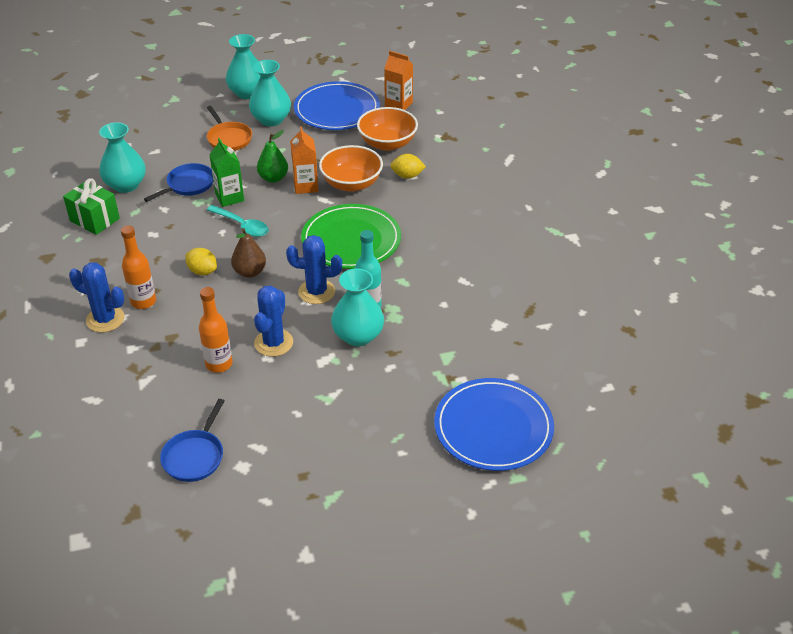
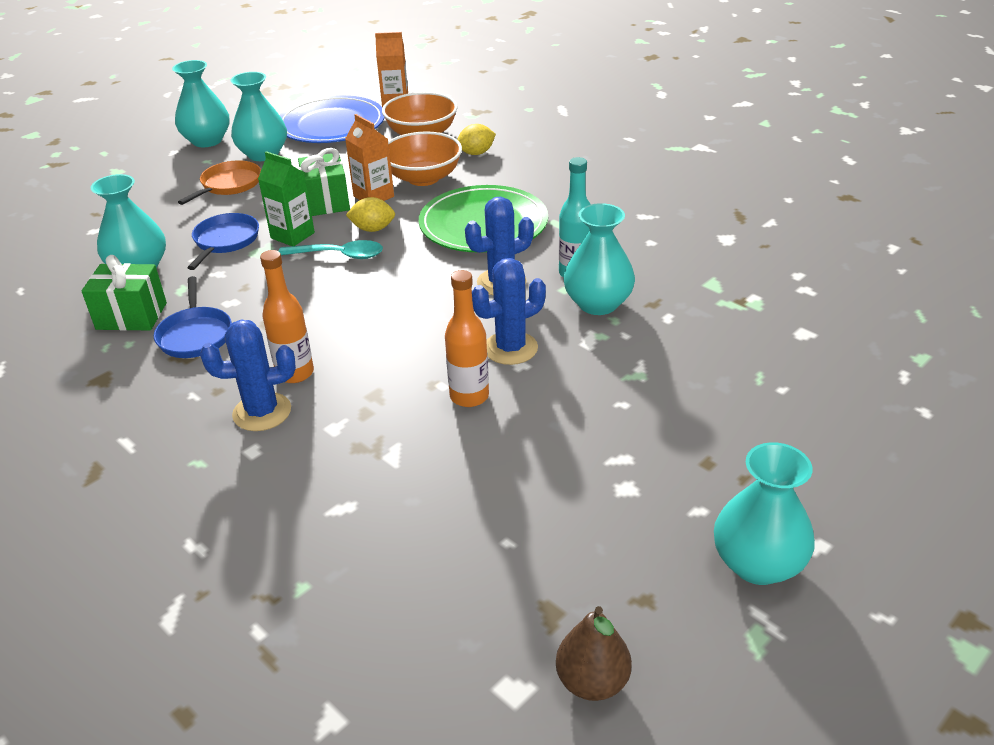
camera: 30 degrees left, 5 degrees down
(195, 456) = (554, 506): blue pan -> blue pan (195, 335)
(202, 271) = (339, 314): yellow lemon -> yellow lemon (373, 229)
(228, 138) = (229, 185): orange pan -> orange pan turned 90 degrees counterclockwise
(250, 272) = (400, 293): brown pear -> brown pear (592, 681)
(262, 548) = (757, 563): none -> turquoise vase
(273, 178) = (326, 202): green pear -> green gift
(273, 343) = (510, 348): blue cactus -> blue cactus turned 75 degrees clockwise
(493, 427) = (840, 325): blue plate -> none

